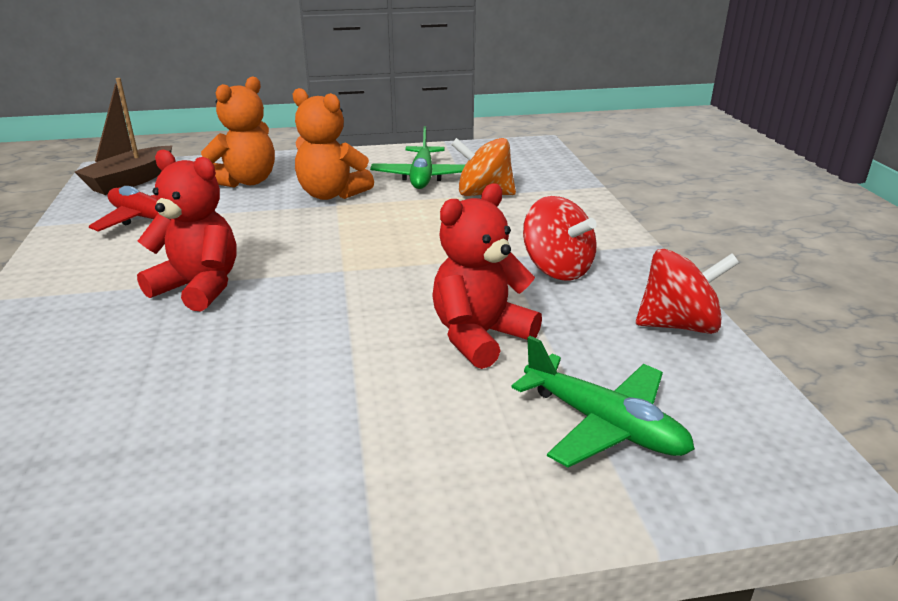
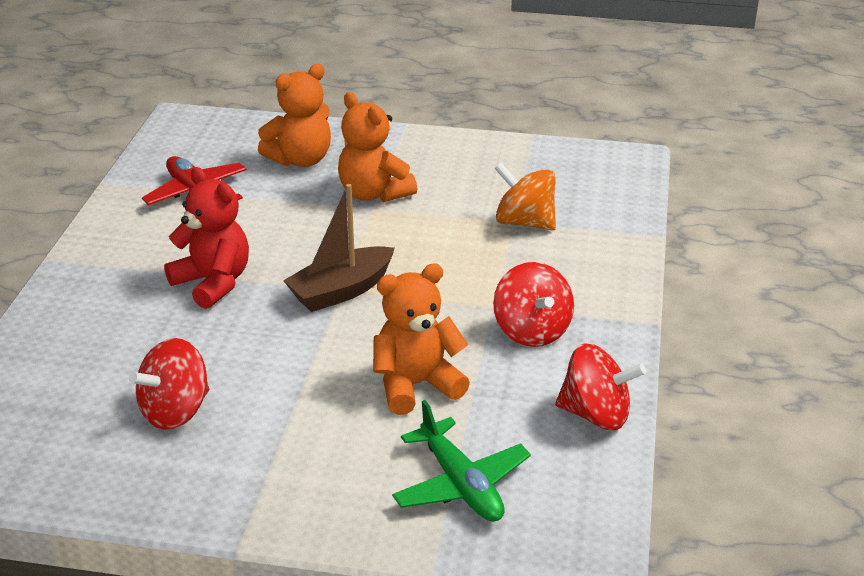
camera: 20 degrees right, 5 degrees up
(131, 181) = (195, 139): brown boat -> brown boat (341, 291)
(206, 425) = (175, 411): none -> red spinning top
(422, 177) = (476, 186): green plane -> none
(480, 336) = (416, 385): red teddy bear -> orange teddy bear

